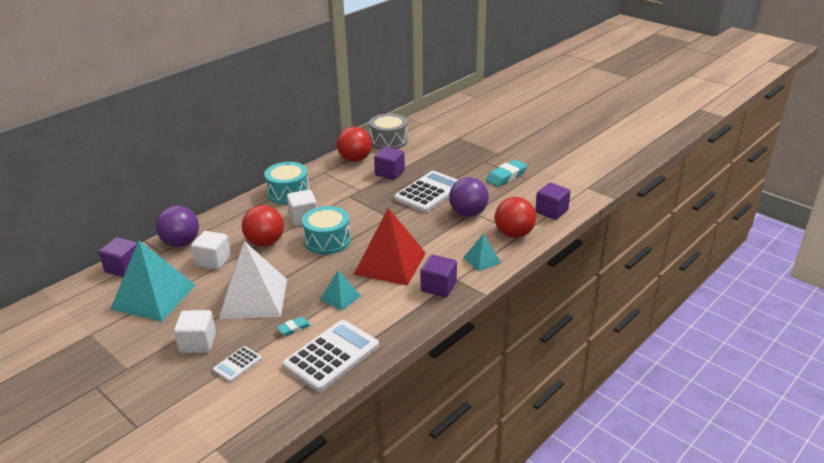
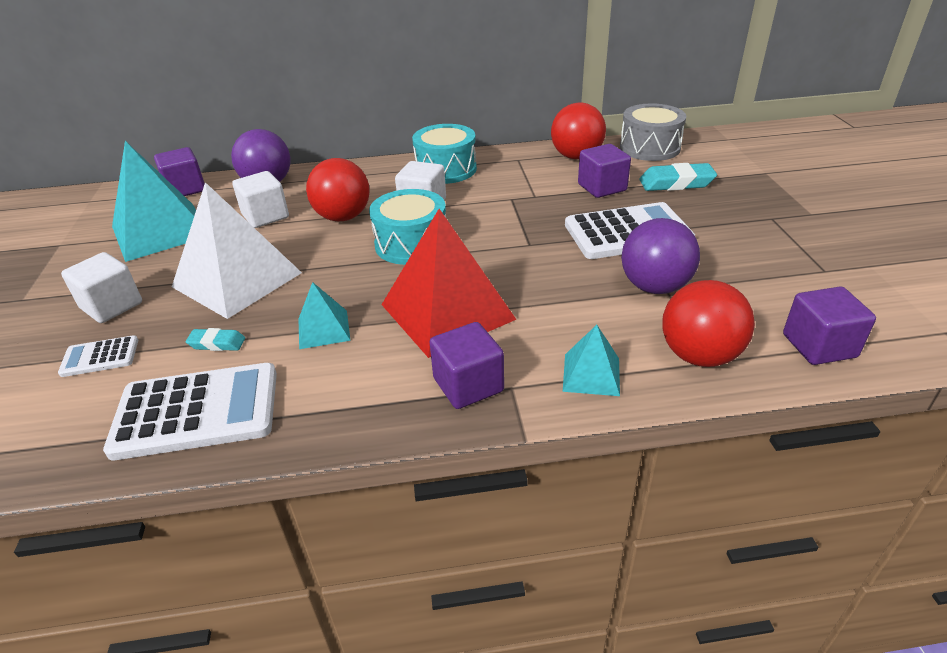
camera: 40 degrees right, 5 degrees up
(506, 176) = (787, 253): turquoise eraser -> turquoise eraser (676, 183)

